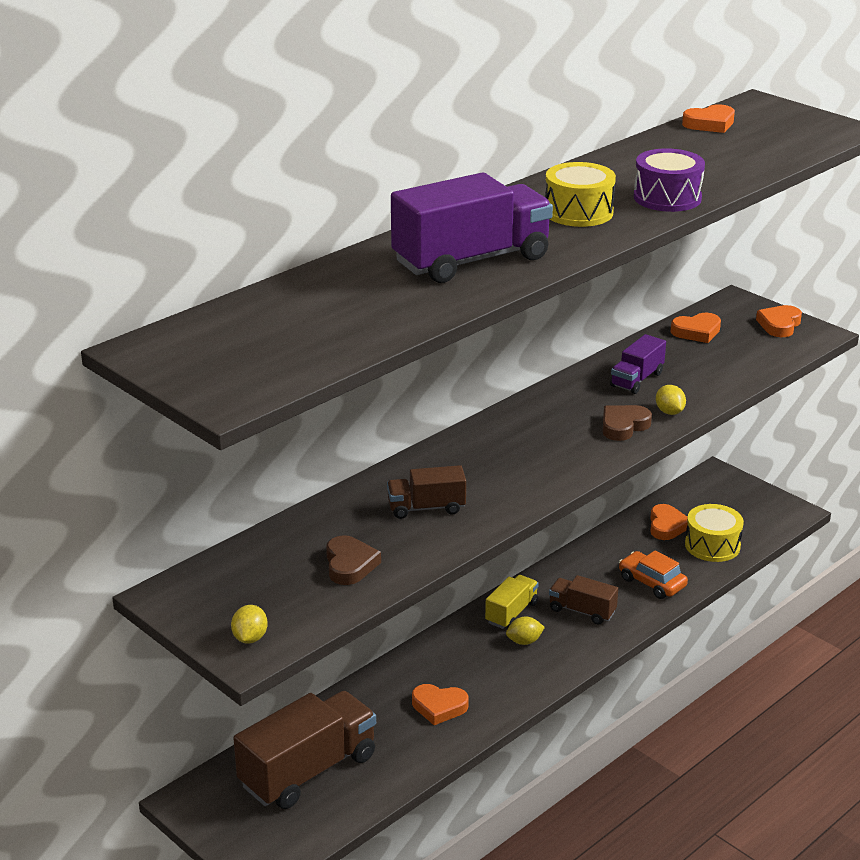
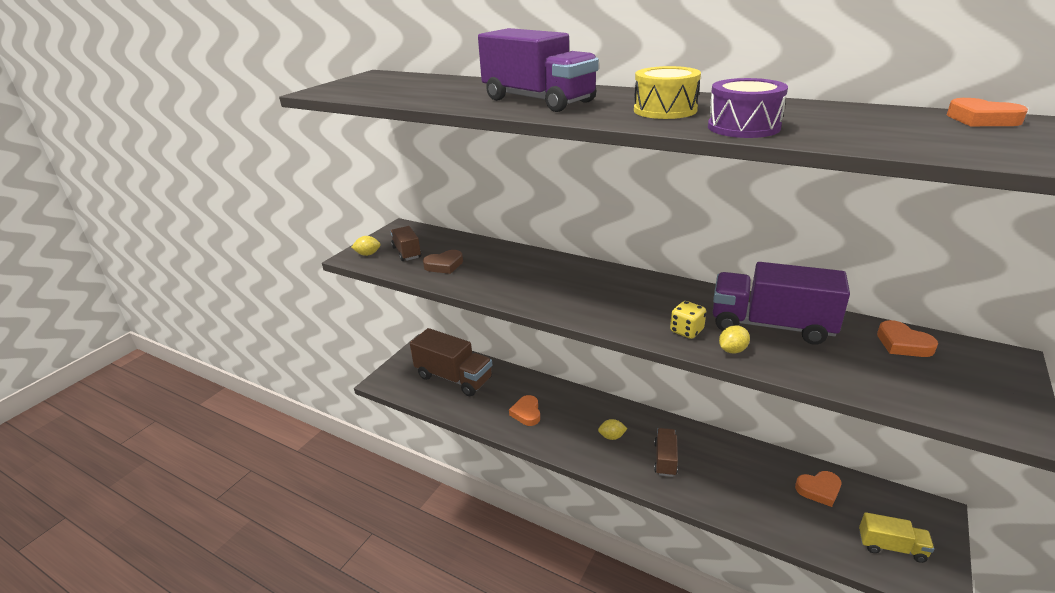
camera: 75 degrees right, 0 degrees up
(426, 508) = (517, 275): brown truck -> brown truck (407, 252)
(511, 613) = (639, 424): yellow truck -> yellow truck (891, 547)
(524, 641) = (612, 436): yellow lemon -> yellow lemon turned 60 degrees counterclockwise
(623, 426) = (686, 331): brown heart -> yellow dice
(637, 379) = (771, 325): purple truck -> purple truck, size x1.89
(652, 582) = (731, 494): orange car -> none
(712, 545) = (818, 527): yellow drum -> none
(779, 325) = (997, 395): orange heart -> none

